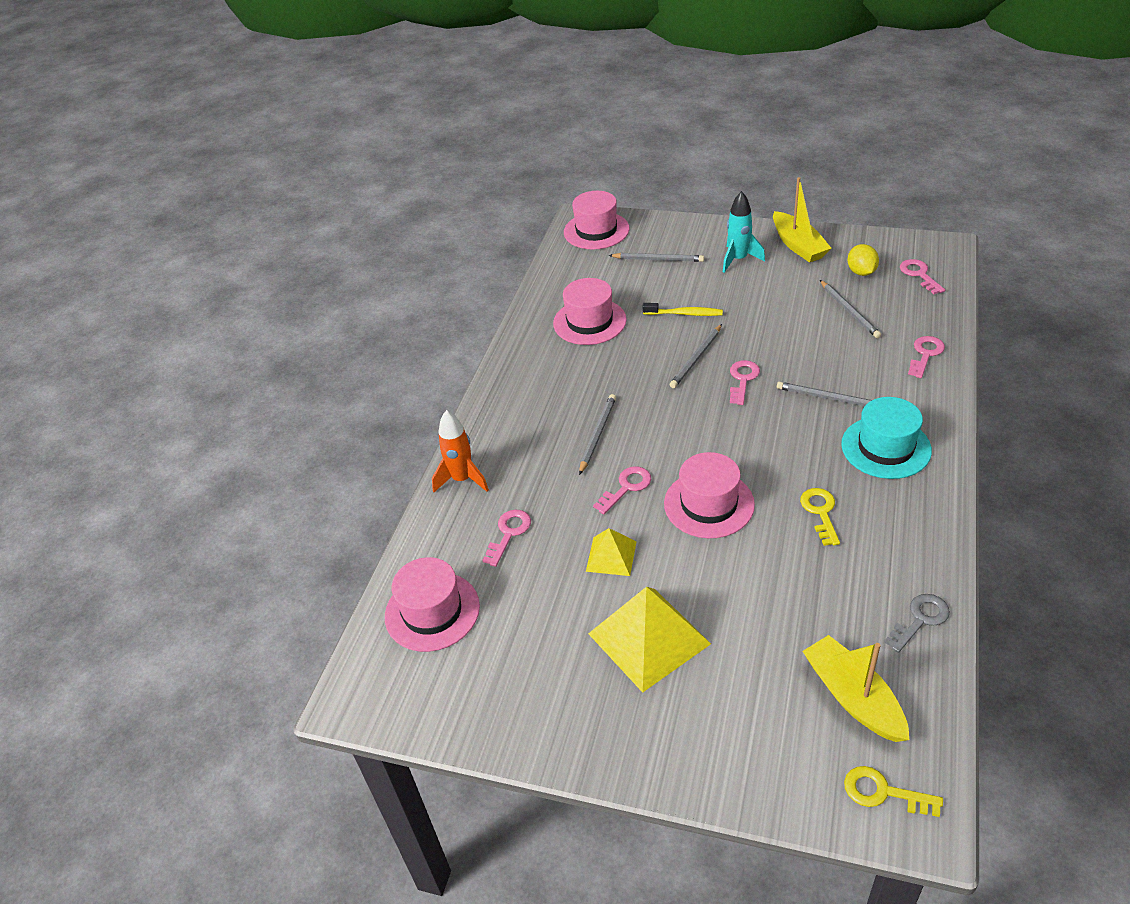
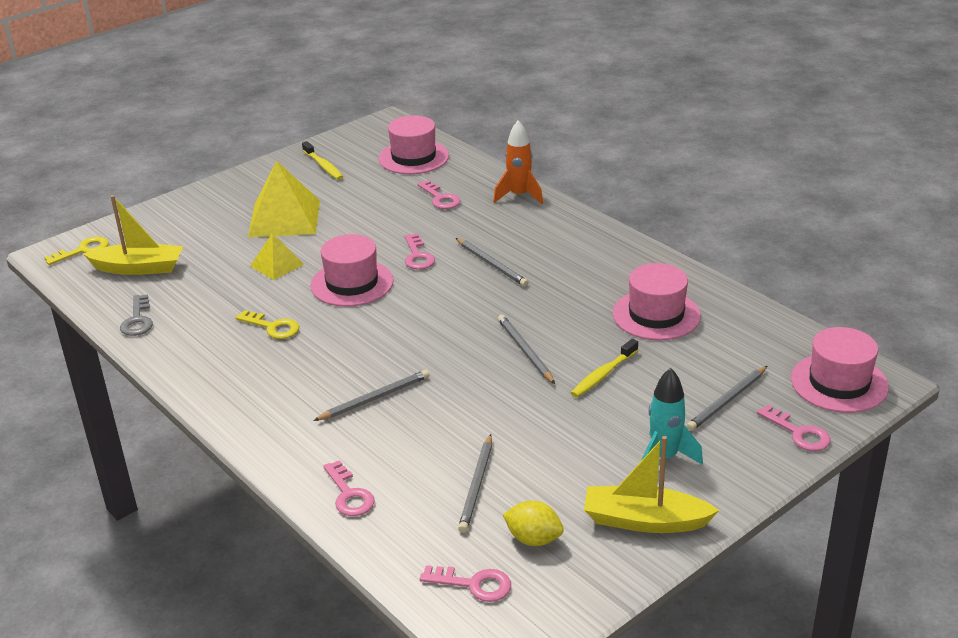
camera: 120 degrees right, 10 degrees down
(508, 687) = (323, 166): none -> yellow toothbrush
(611, 556) = (365, 228): yellow pyramid -> yellow pyramid (277, 265)
(742, 379) = (463, 363): pink key -> pink key (799, 433)
(849, 311) = (477, 485): grey pencil -> grey pencil turned 90 degrees counterclockwise
(885, 447) = (282, 395): turquoise hat -> none

